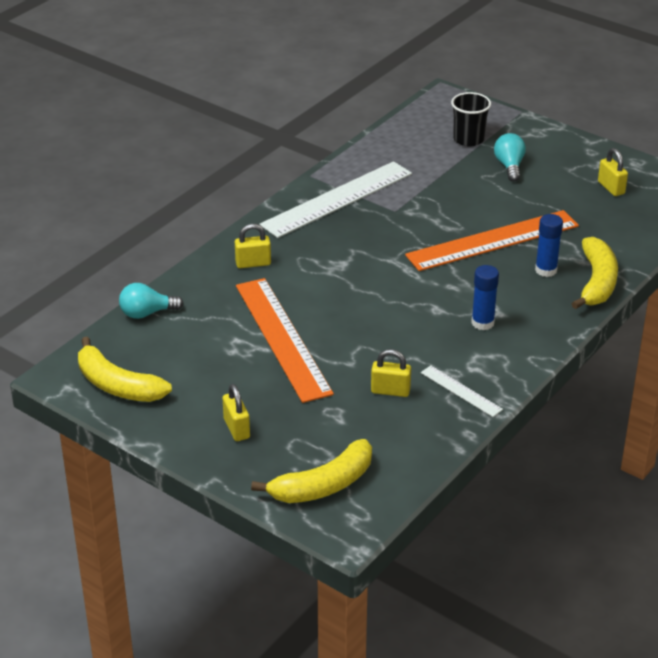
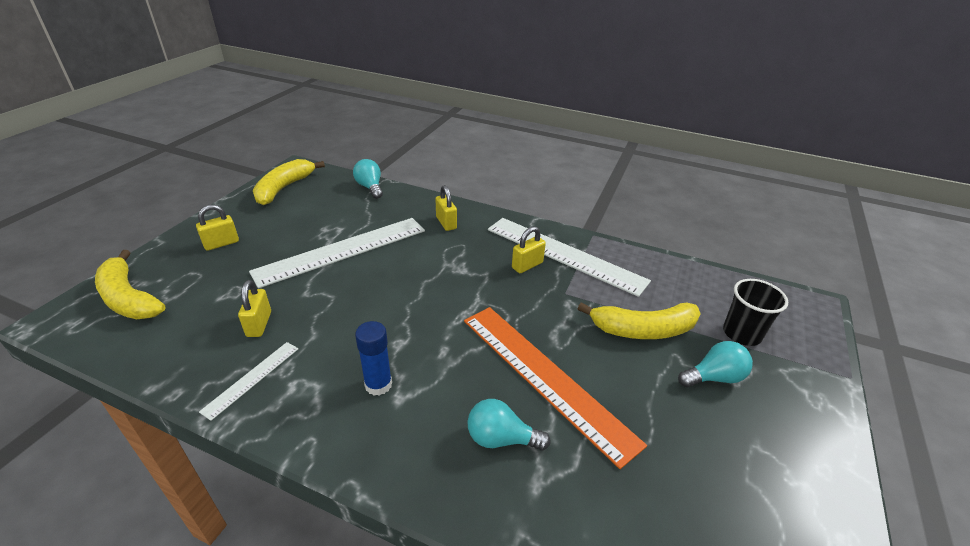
camera: 75 degrees right, 0 degrees up
(283, 338) = (342, 251): orange ruler -> white ruler
(546, 270) = (501, 439): blue glue stick -> turquoise light bulb
(597, 282) = (491, 506): yellow banana -> yellow banana (643, 330)
(611, 188) = (746, 507): yellow padlock -> yellow padlock (527, 265)

